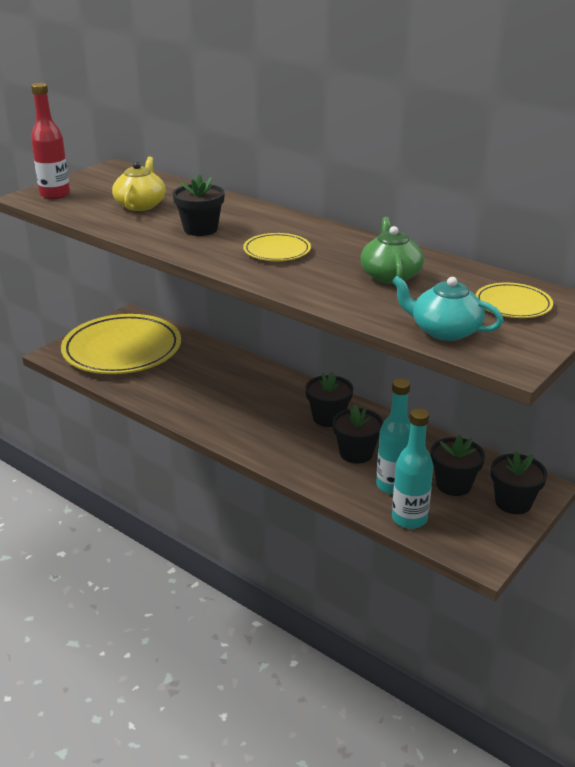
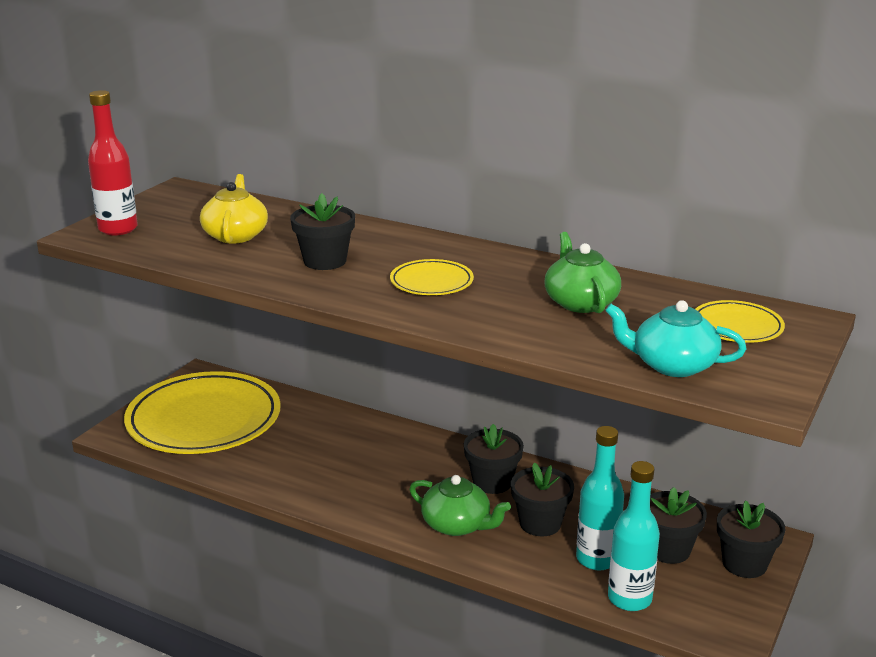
camera: 10 degrees left, 5 degrees down
(290, 447) = (457, 525): none -> green teapot

